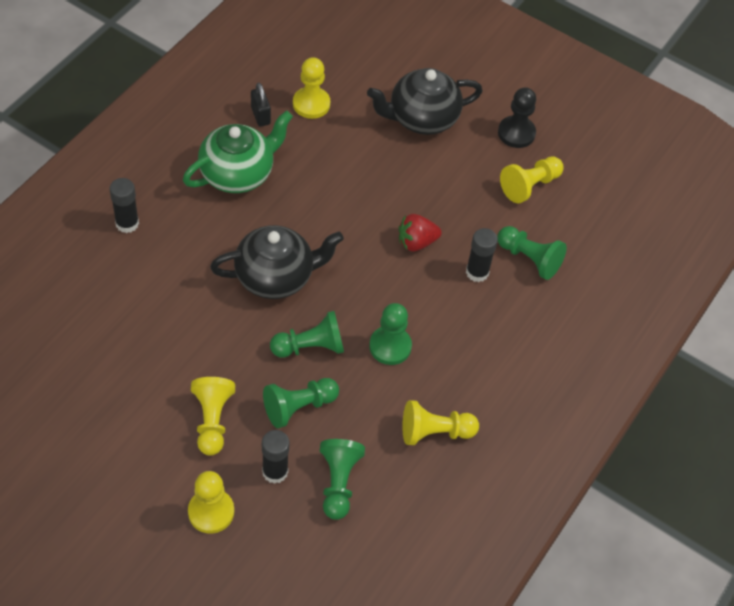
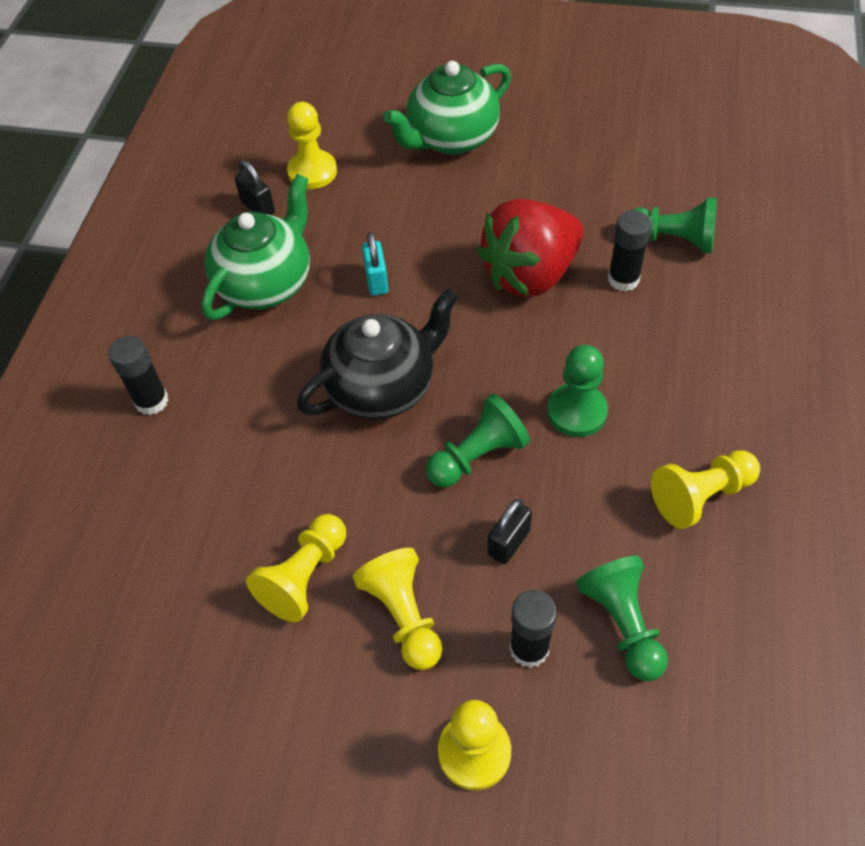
camera: 15 degrees left, 0 degrees up
(299, 407) = (509, 542): green pawn -> black padlock
(311, 203) = (376, 281): none -> turquoise padlock
(416, 242) = (530, 274): red strawberry -> red strawberry, size x1.88
(422, 118) = (451, 138): black teapot -> green teapot
(516, 133) = (567, 113): black pawn -> none
(530, 186) = (619, 161): yellow pawn -> yellow pawn (305, 576)

